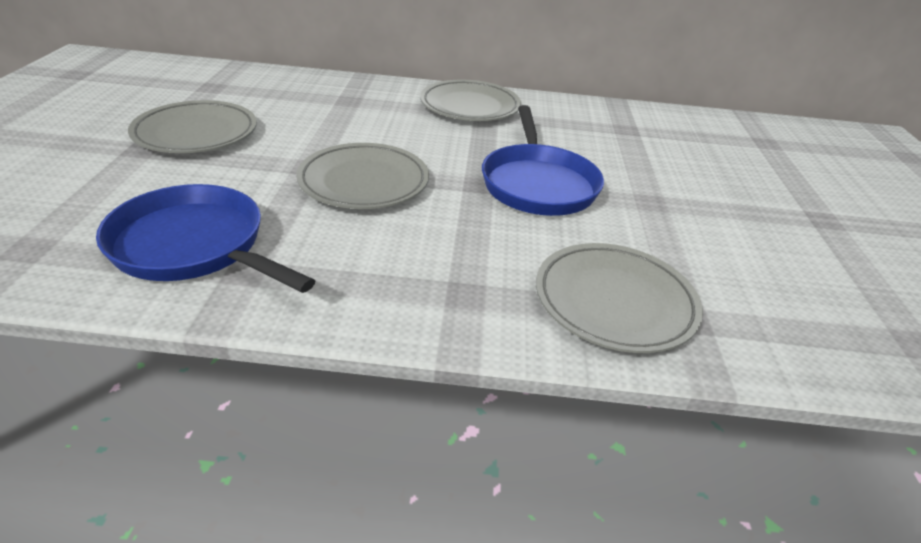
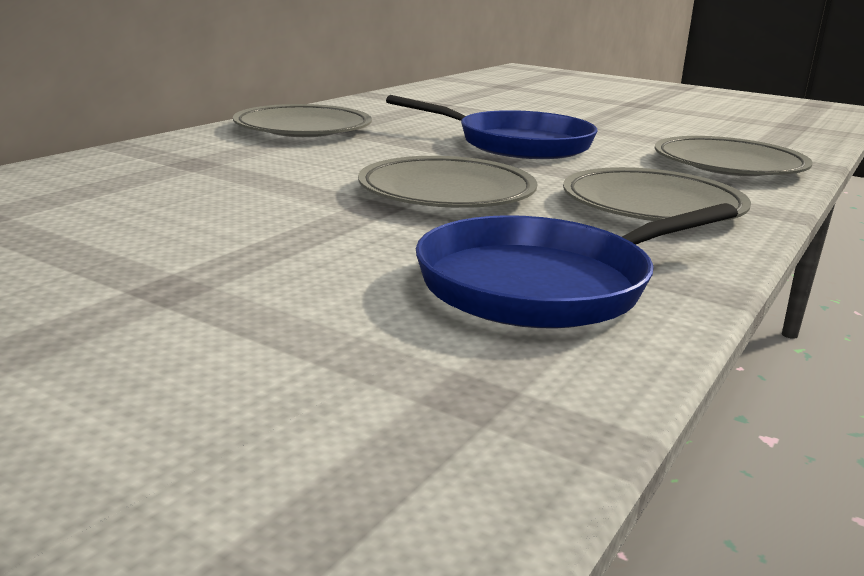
camera: 60 degrees left, 15 degrees down
(196, 133) = (165, 247): grey plate -> grey plate (652, 206)

